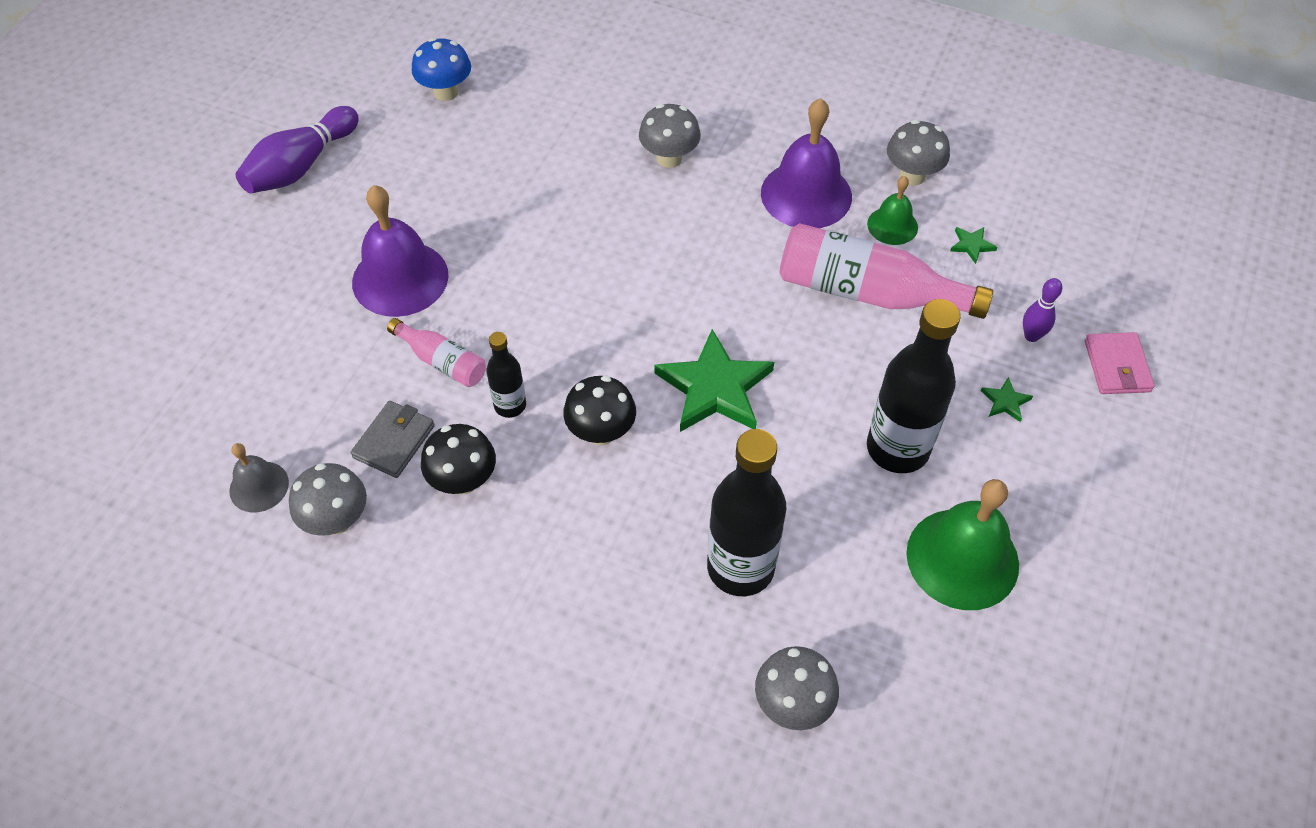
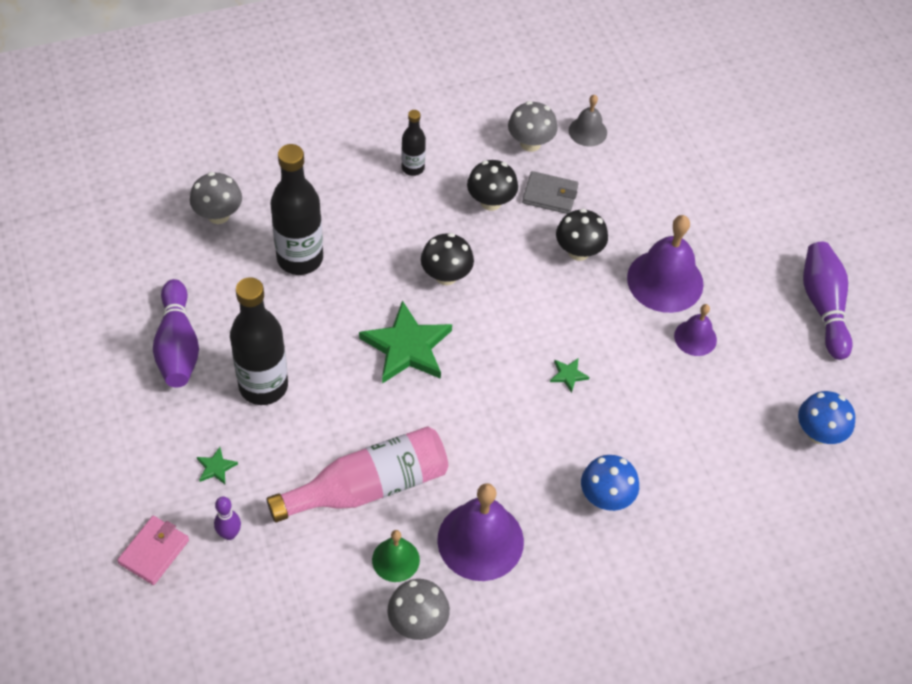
camera: 135 degrees right, 0 degrees up
(394, 441) = (550, 195): grey wallet -> grey wallet turned 60 degrees counterclockwise
(441, 216) = (695, 338): none -> purple bell
(442, 361) = (578, 251): pink bottle -> black mushroom
(510, 405) = (512, 255): black bottle -> black bottle (413, 168)
(669, 158) = (606, 497): grey mushroom -> blue mushroom
(962, 558) = (178, 346): green bell -> purple bowling pin
(971, 245) = (324, 585): green star -> green star (568, 375)
(1117, 366) = (154, 552): pink wallet -> pink wallet turned 75 degrees clockwise

